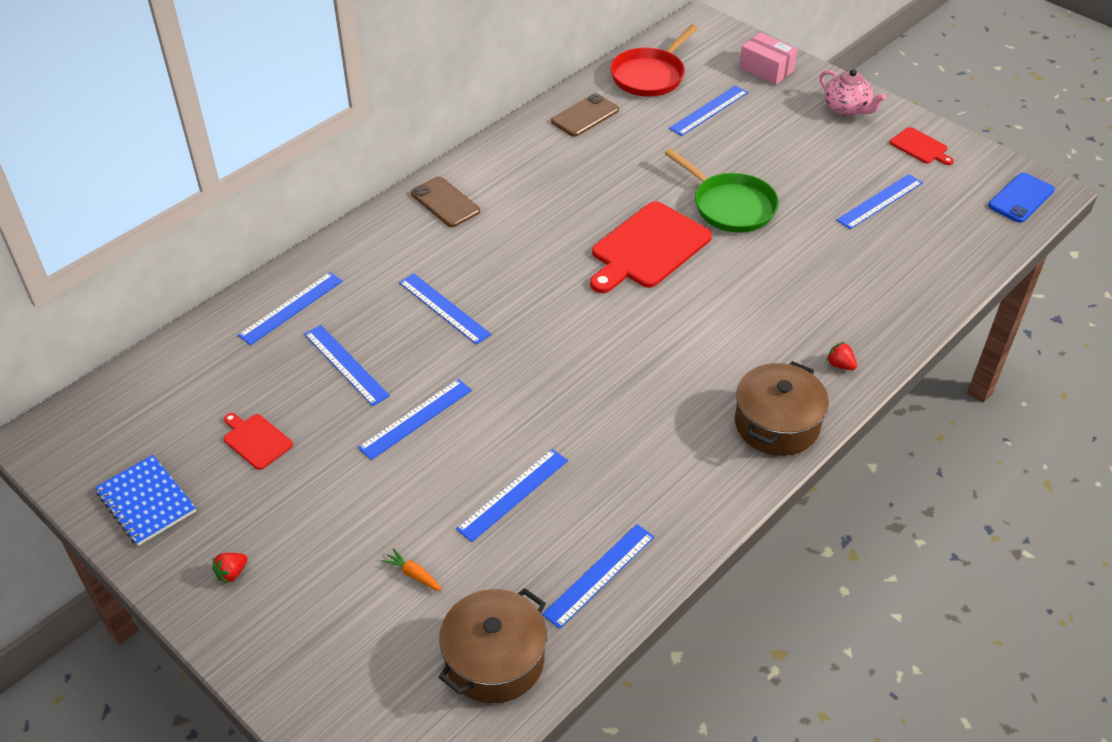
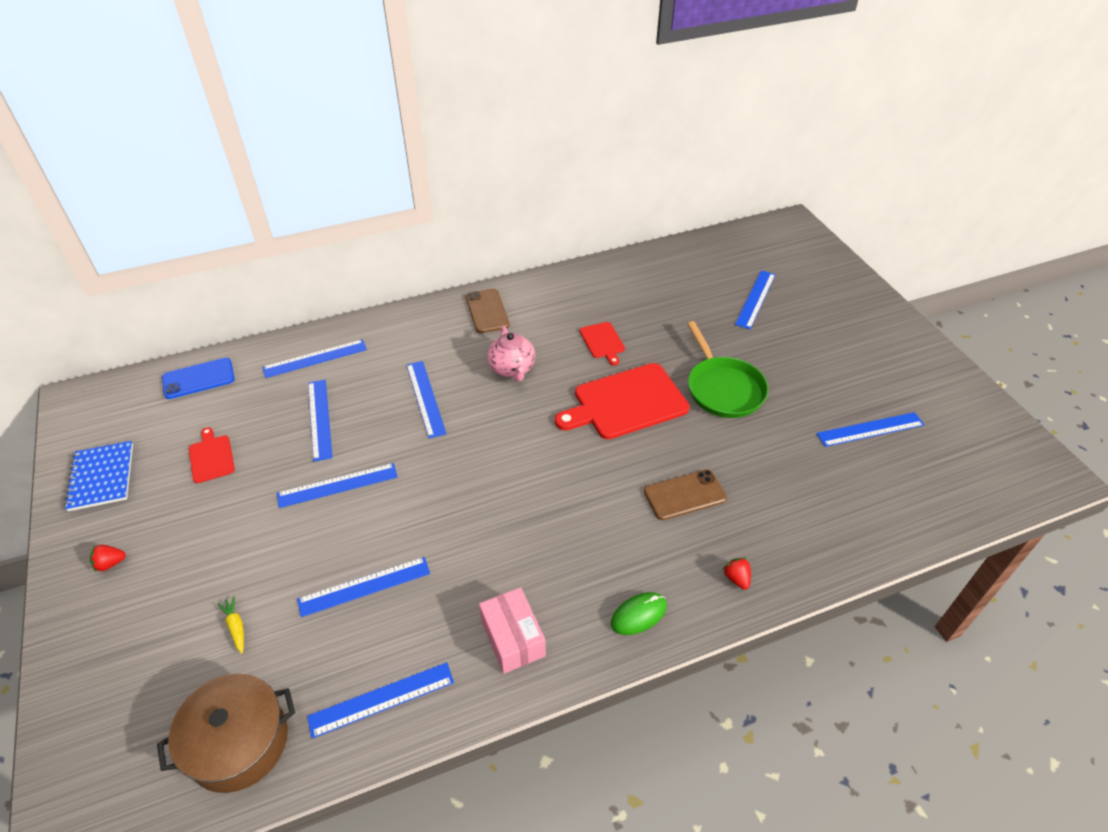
camera: 25 degrees right, 0 degrees up
(413, 574) = (236, 626): orange carrot -> yellow carrot
(585, 116) = (645, 274): brown phone -> brown phone (685, 495)
(650, 75) = (722, 255): red pan -> none
(709, 110) = (756, 299): blue ruler -> blue ruler turned 45 degrees counterclockwise
(766, 69) = (829, 278): pink box -> pink box (513, 638)
(777, 424) = (638, 615): brown pot -> green mouse
(846, 109) = (886, 333): pink teapot -> pink teapot (512, 369)
(920, 147) = (941, 390): red cutting board -> red cutting board (602, 342)
(1021, 198) = (1023, 473): blue phone -> blue phone (198, 378)

